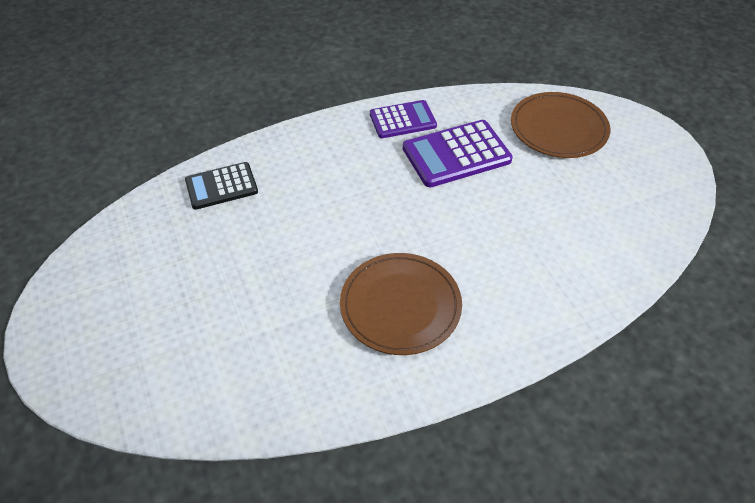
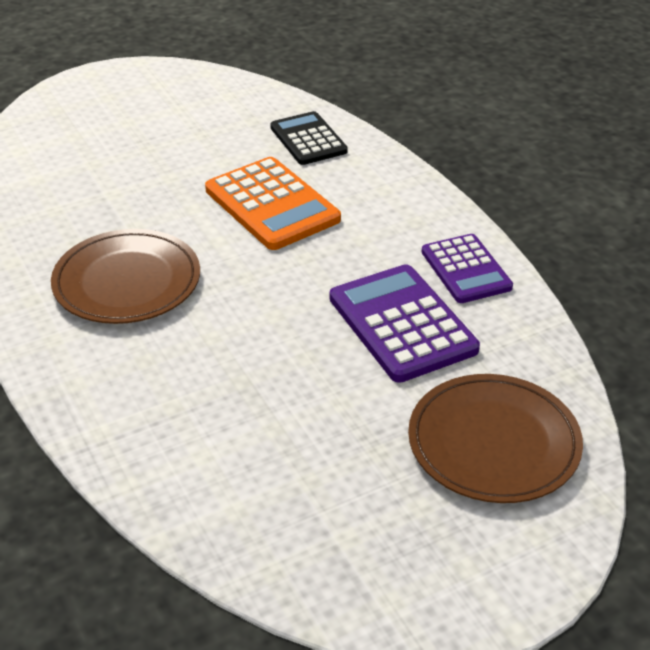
camera: 85 degrees right, 10 degrees down
(310, 213) = (272, 205): none -> orange calculator

